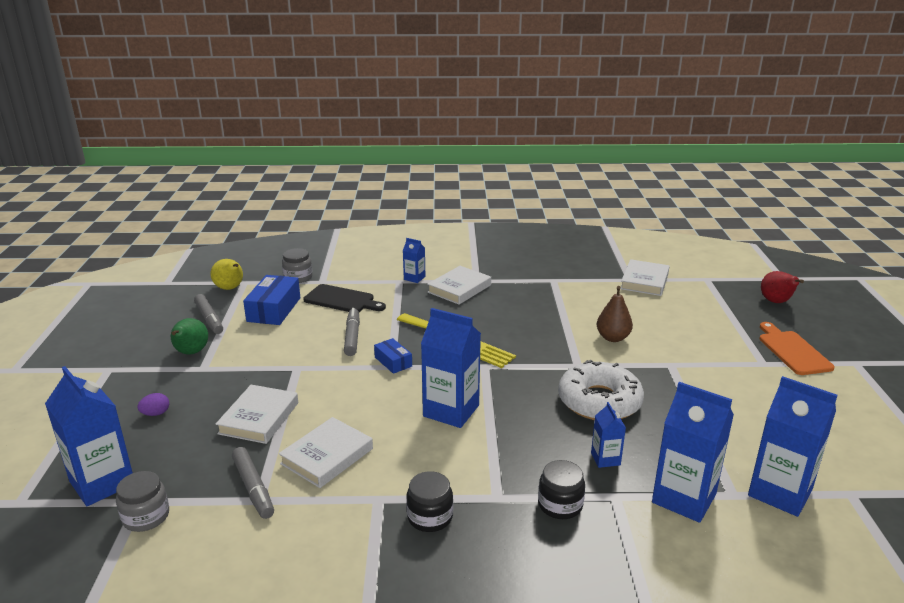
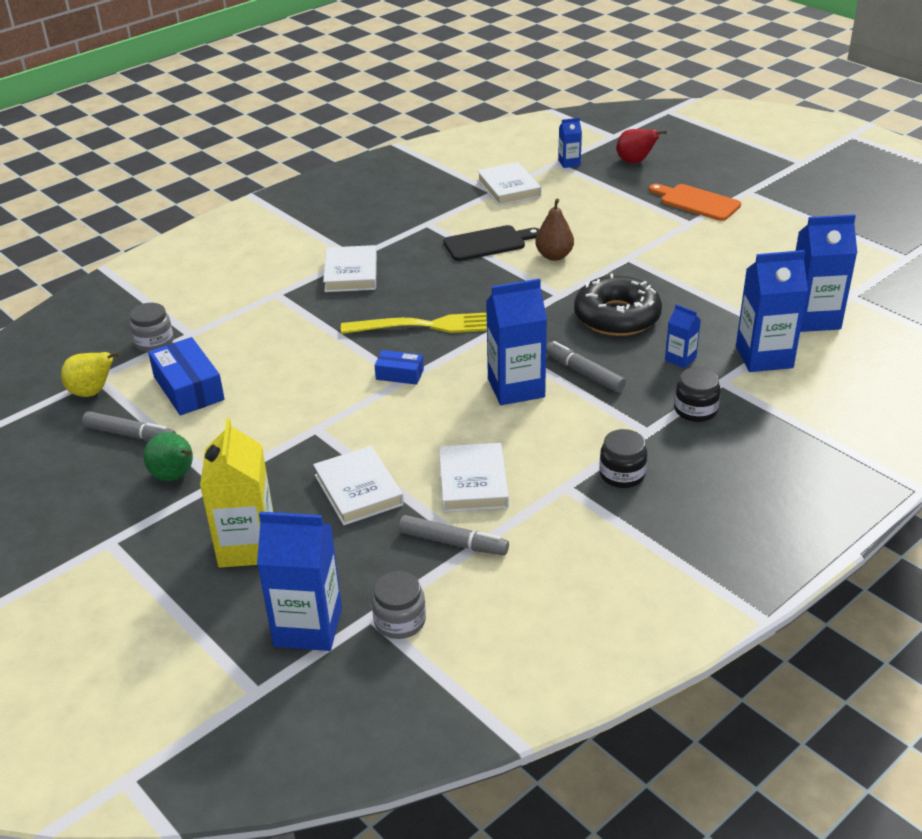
camera: 40 degrees left, 10 degrees up
(156, 413) = (247, 546): purple egg -> yellow carton
(342, 300) = (247, 342): black cutting board -> black cutting board (488, 243)
(352, 337) = (321, 372): grey marker -> grey marker (584, 373)
(414, 278) = (287, 283): blue carton -> blue carton (569, 163)
(599, 401) = (617, 316): white donut -> black donut

